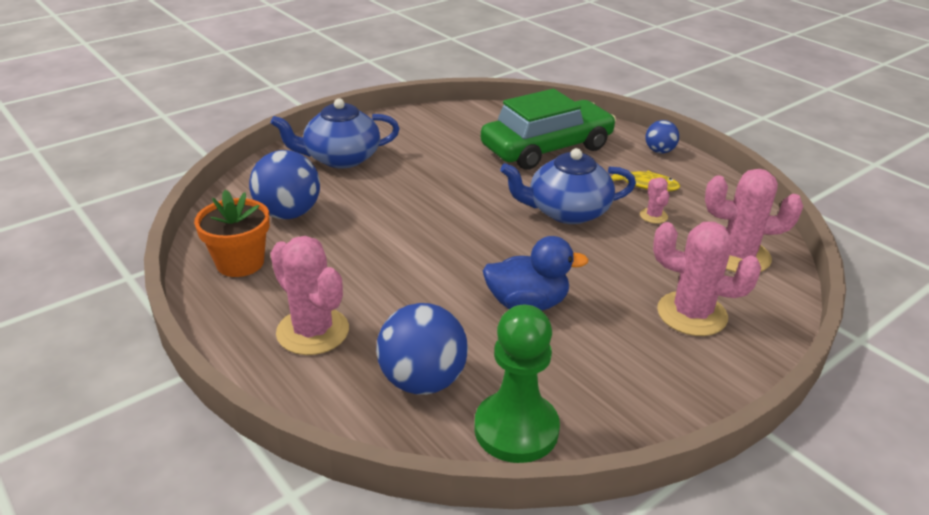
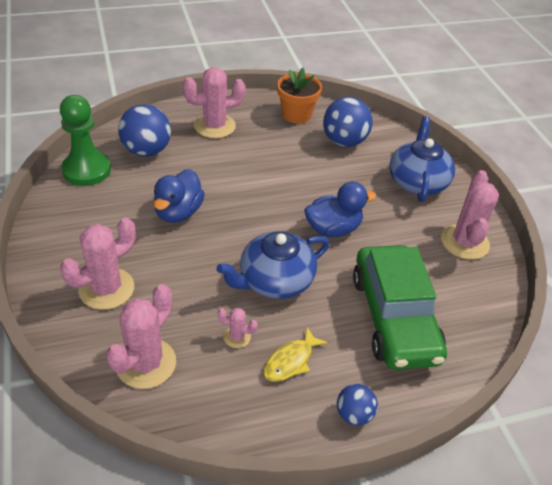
camera: 110 degrees right, 10 degrees up
(420, 127) = (464, 242): none -> pink cactus
(461, 193) = (333, 229): none -> blue duck
(567, 211) = (274, 280): blue teapot -> blue teapot turned 135 degrees counterclockwise

